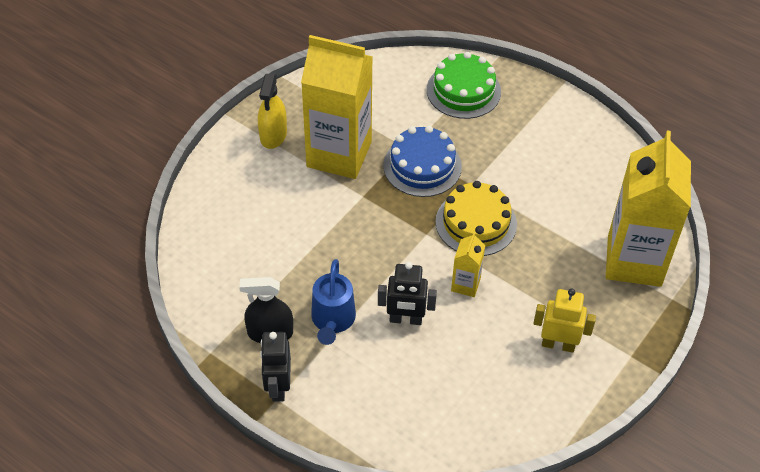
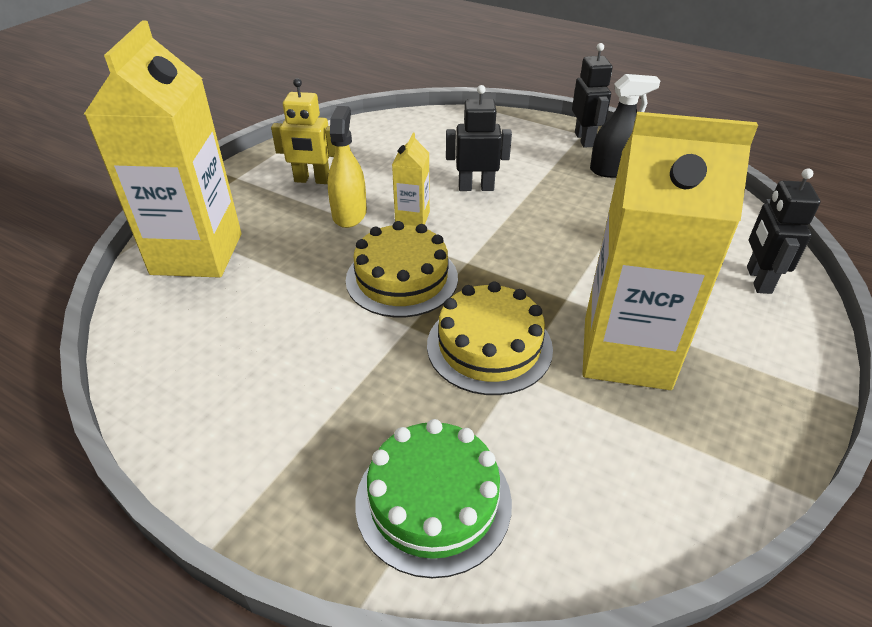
camera: 175 degrees right, 10 degrees down
(221, 199) = (758, 280): none -> black robot
(273, 135) = (749, 375): yellow spray bottle -> yellow spray bottle (349, 214)
(332, 321) = (553, 182): blue watering can -> none
(422, 166) = (489, 346): blue cake -> yellow cake

